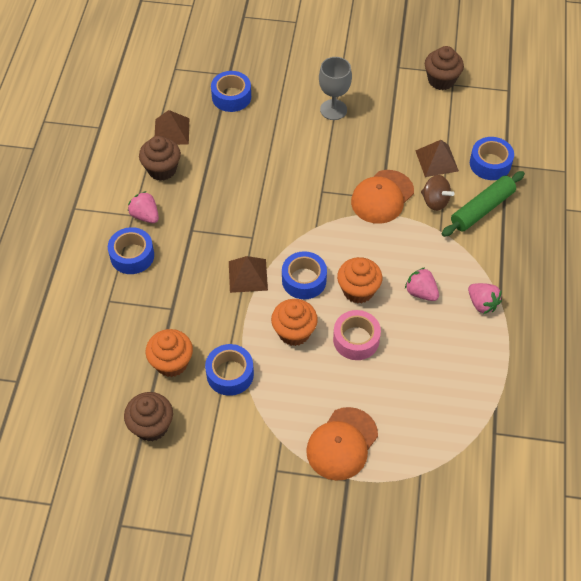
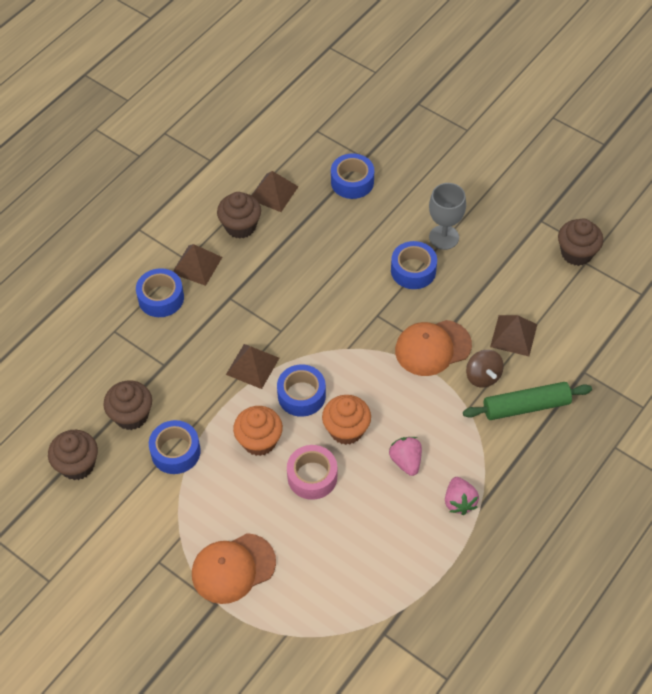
camera: 30 degrees right, 0 degrees up
(145, 216) = (197, 265): pink strawberry -> brown pyramid
(171, 363) = (131, 415): orange cupcake -> brown cupcake
(490, 164) = (567, 363): blue tape -> blue tape (413, 270)

